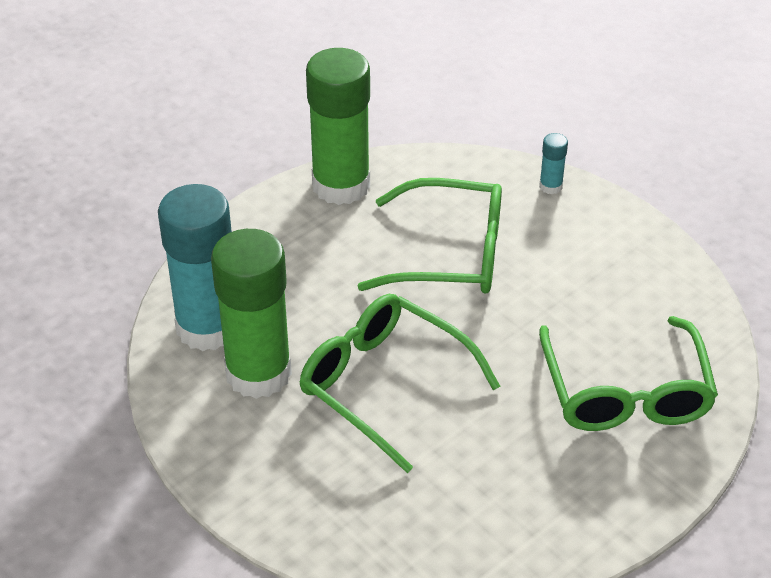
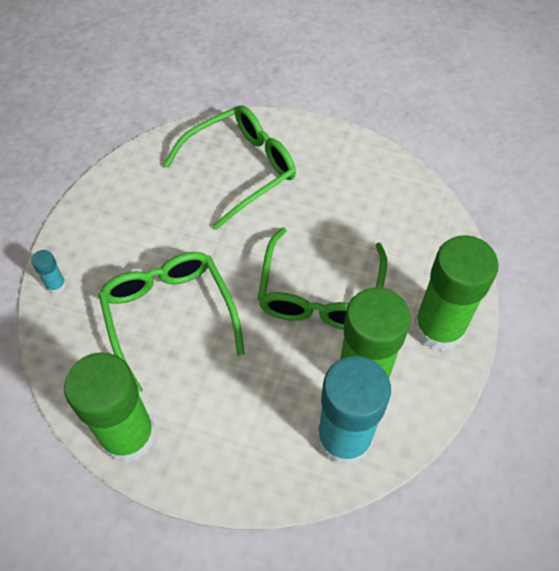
camera: 120 degrees left, 15 degrees up
(257, 470) = (438, 328): none -> green glue stick

